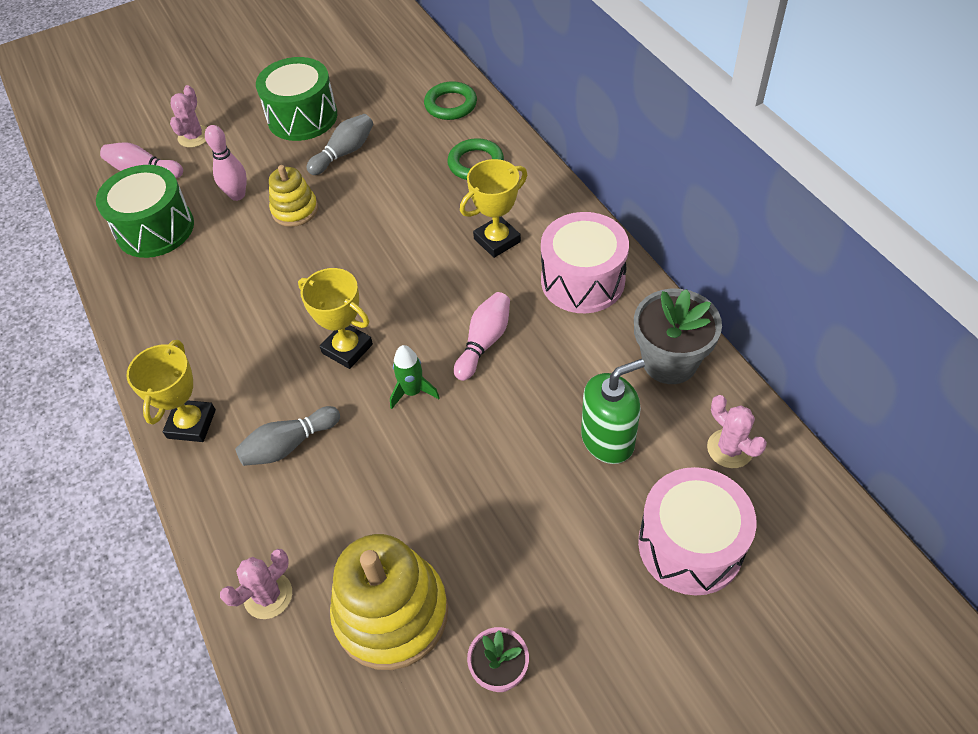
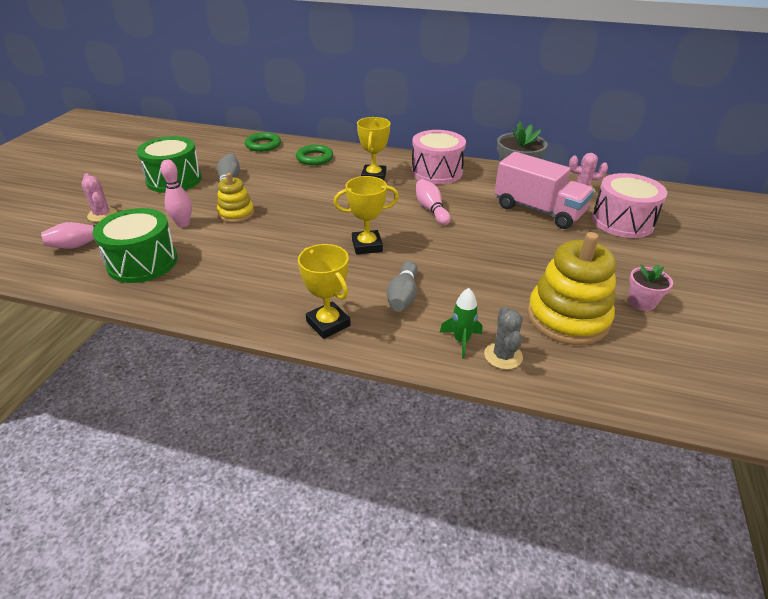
camera: 50 degrees left, 15 degrees down
(268, 595) = (503, 356): pink cactus -> grey cactus
(413, 392) = (429, 242): green rocket -> green rocket (461, 340)
(607, 439) = (538, 210): green soap dispenser -> pink truck

